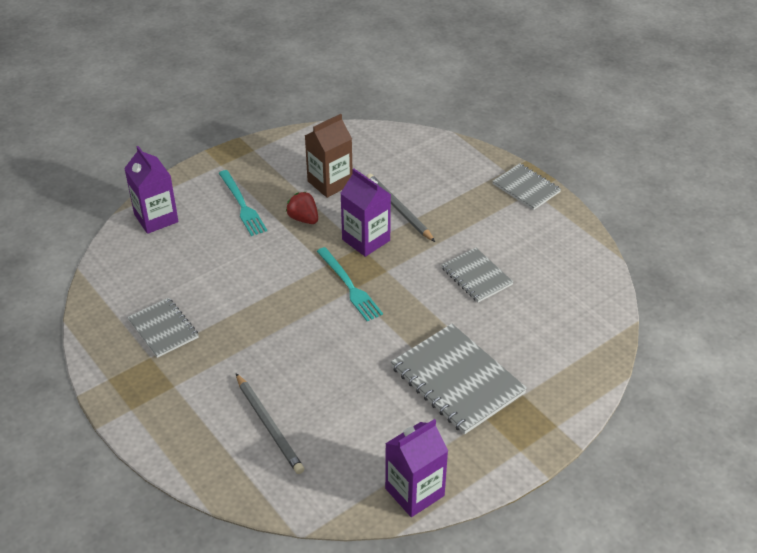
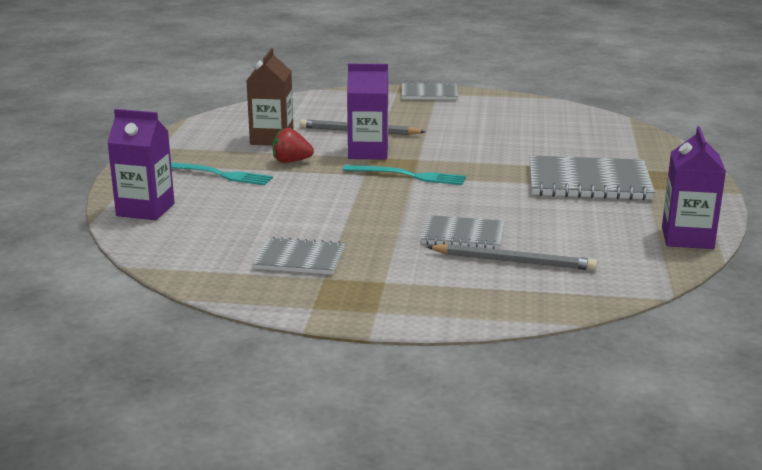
camera: 45 degrees left, 20 degrees down
(476, 276) = (488, 137): grey notebook -> grey notebook (463, 235)

